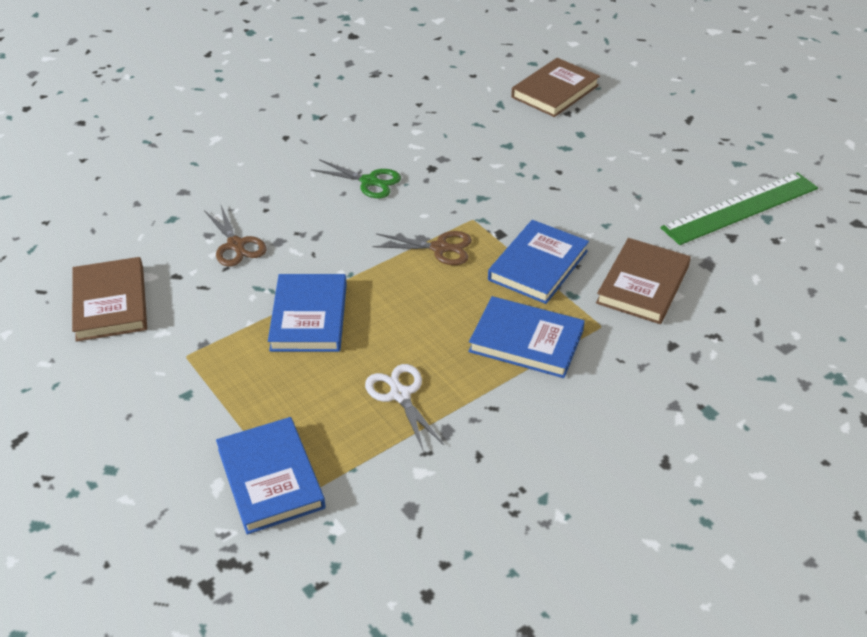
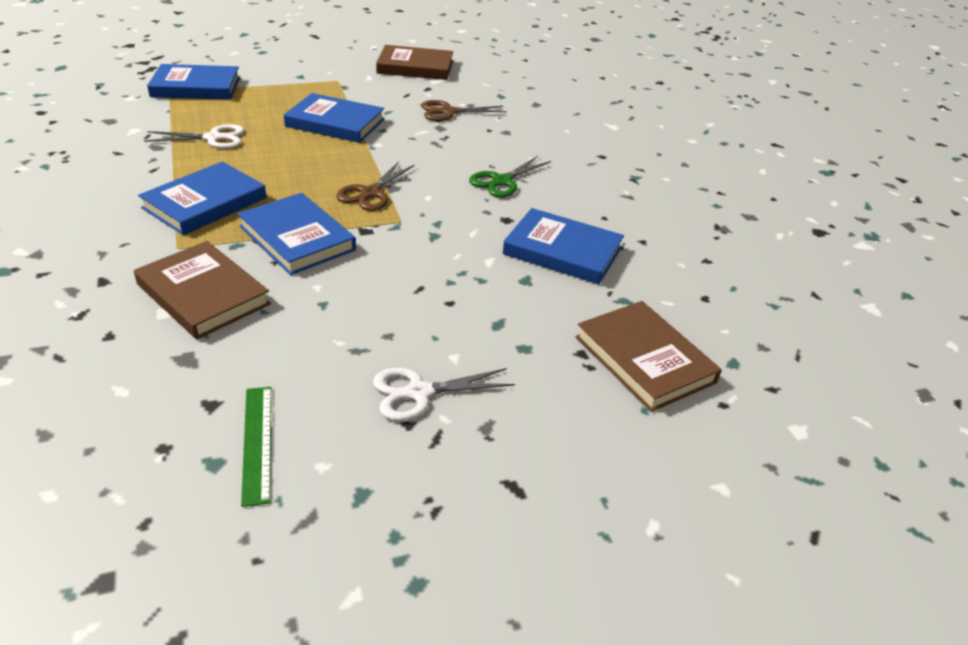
camera: 105 degrees right, 5 degrees down
(458, 135) = (562, 251): none -> blue book
(652, 163) = (419, 393): none -> white scissors
(740, 208) = (257, 442): green ruler -> green ruler, size x0.53

